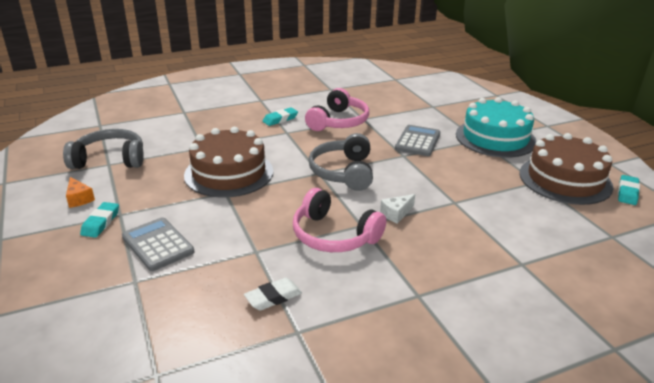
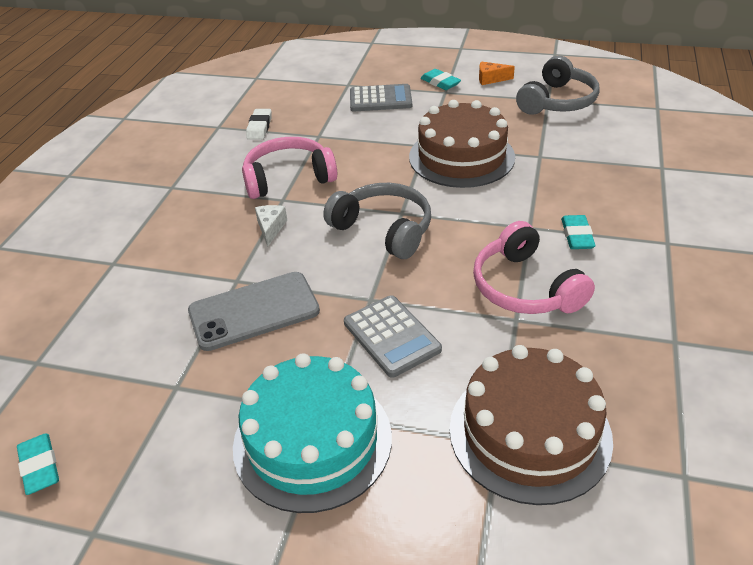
camera: 130 degrees right, 10 degrees up
(464, 184) = (254, 311): none -> grey phone
(565, 180) = (142, 423): brown cake -> brown cake (529, 432)

